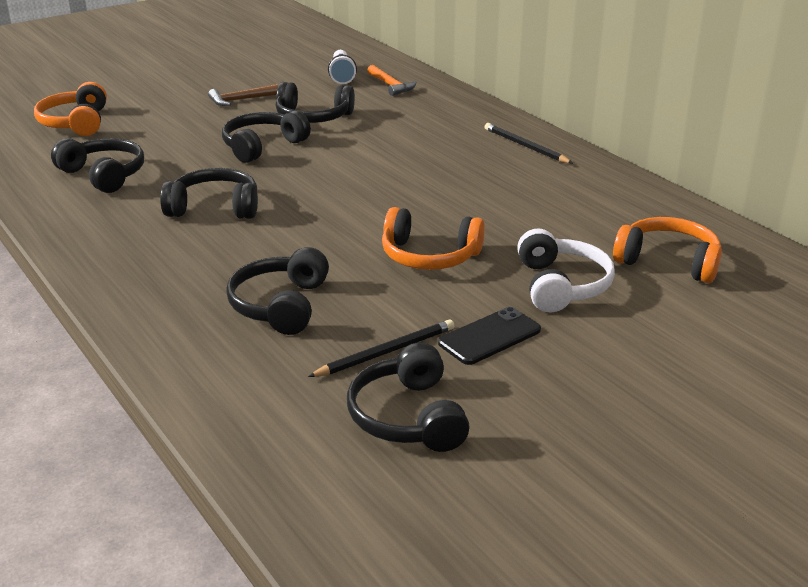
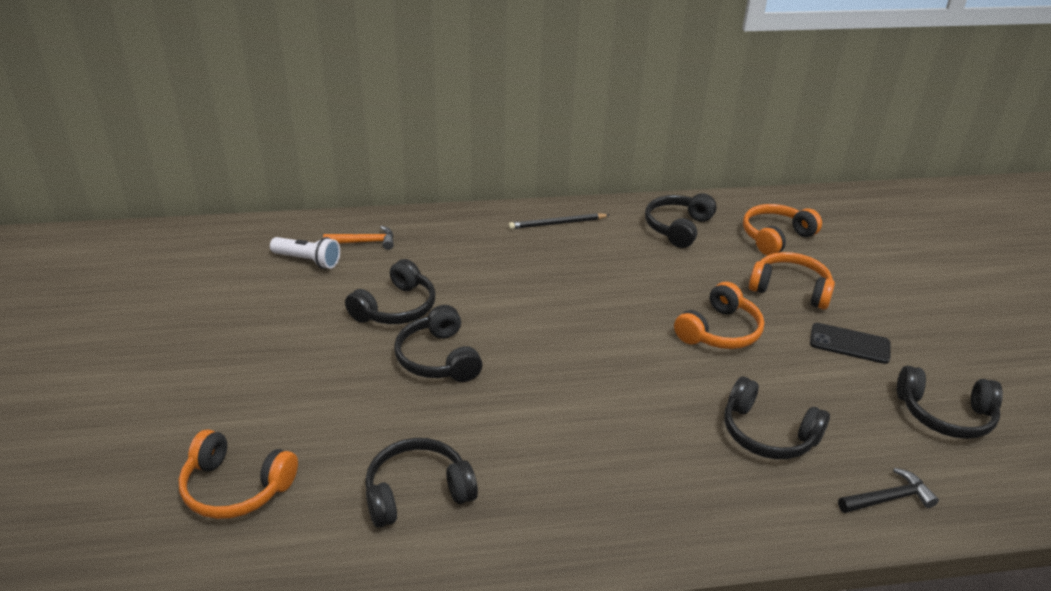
camera: 65 degrees left, 5 degrees up
(214, 207) = (557, 426): black headphones -> black headphones (677, 228)
(228, 387) = (888, 498): none -> black hammer
(240, 100) = (302, 341): brown hammer -> none
(386, 352) = (857, 398): black pencil -> none
(490, 337) = (849, 344): black phone -> black phone turned 60 degrees counterclockwise
(561, 285) = (790, 289): white headphones -> orange headphones

